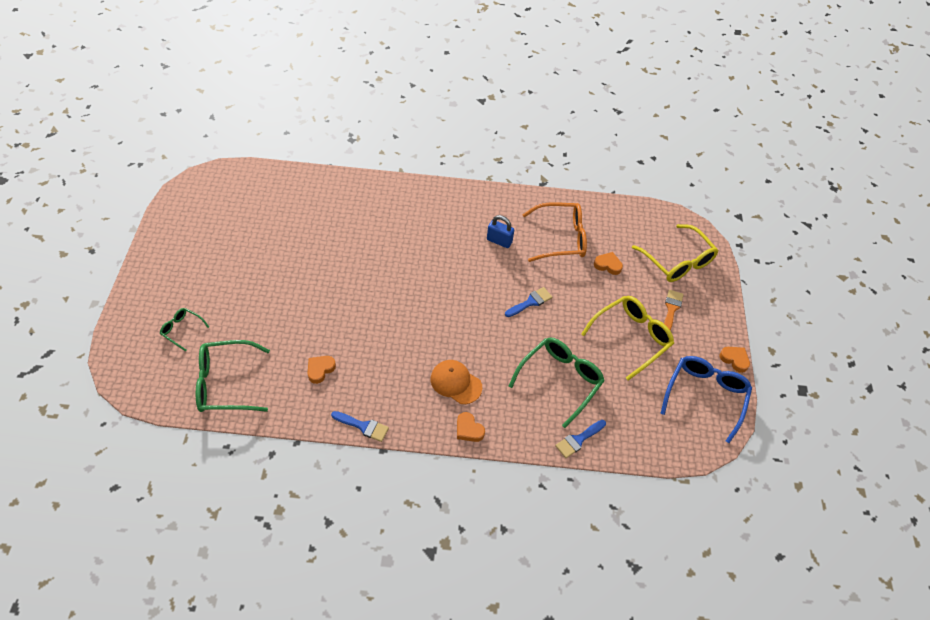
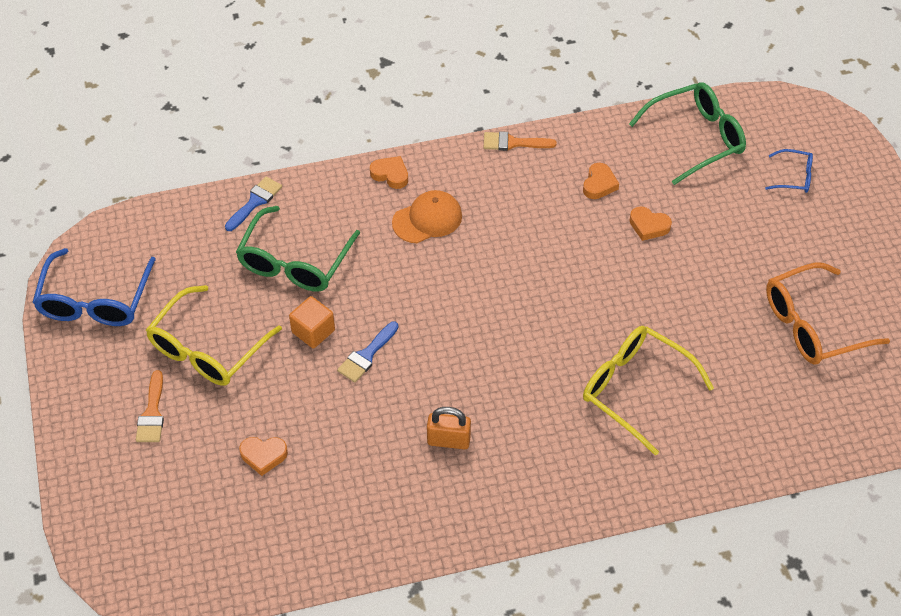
camera: 165 degrees right, 0 degrees up
(182, 330) = (794, 177): green glasses -> blue glasses
(363, 426) = (513, 143): blue brush -> orange brush
(456, 383) = (427, 219): orange cap -> orange cap turned 45 degrees counterclockwise
(499, 241) = (448, 440): blue padlock -> orange padlock
(560, 328) = (313, 331): none -> orange cube
(561, 238) = (351, 480): orange glasses -> orange glasses (812, 325)
(677, 261) = (148, 502): yellow glasses -> yellow glasses (635, 389)
(734, 359) = (53, 364): orange heart -> orange heart (648, 226)

